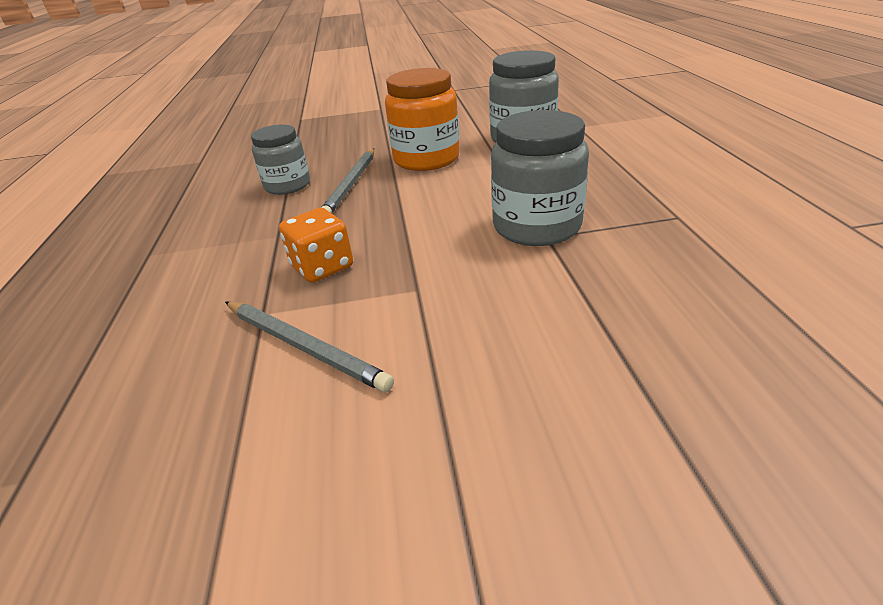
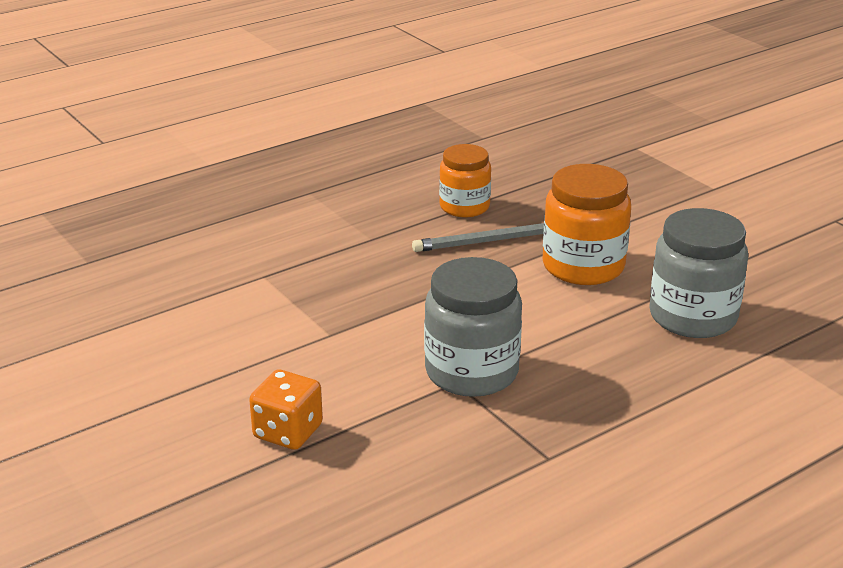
camera: 60 degrees right, 5 degrees down
(287, 185) = (464, 207): grey jar -> orange jar
(304, 346) = (236, 308): grey pencil -> none
(322, 267) = (336, 279): orange dice -> orange dice (288, 432)

